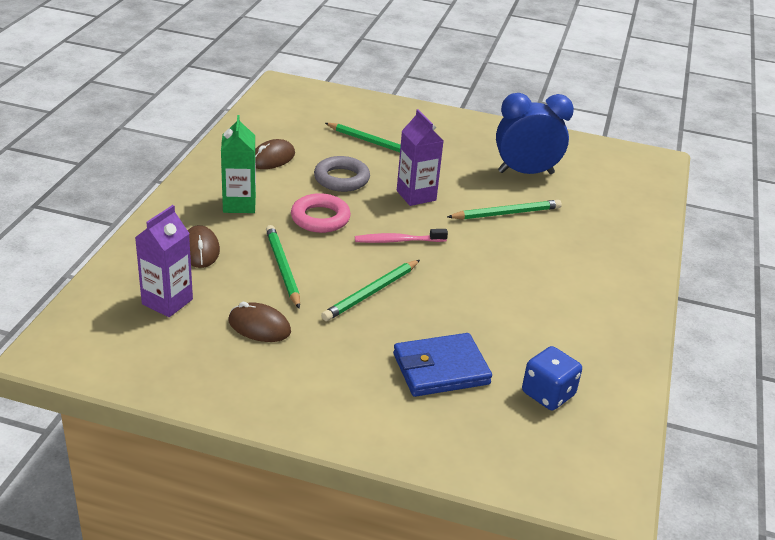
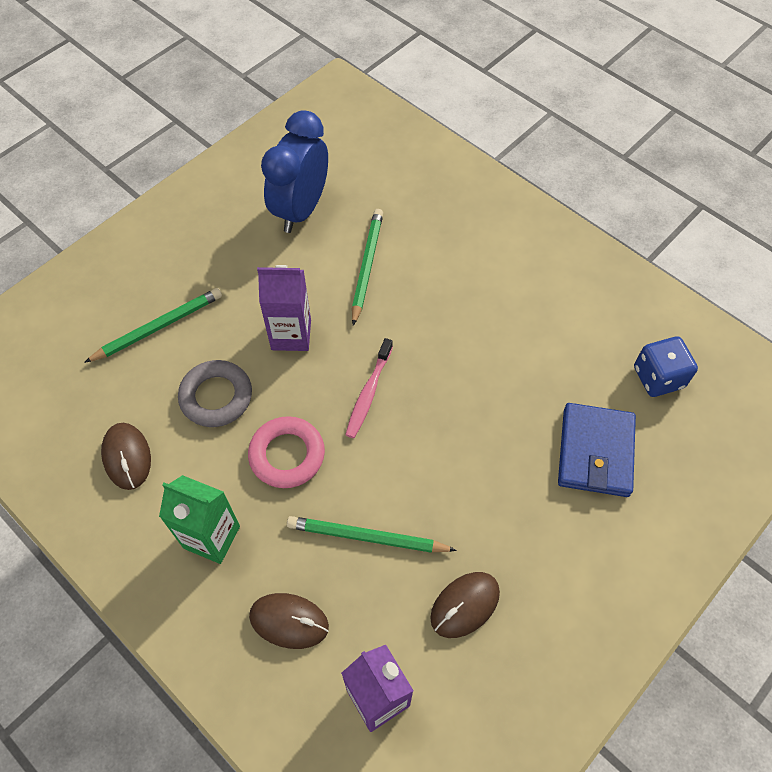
camera: 60 degrees left, 25 degrees up
(371, 292) = (450, 462): green pencil -> none

